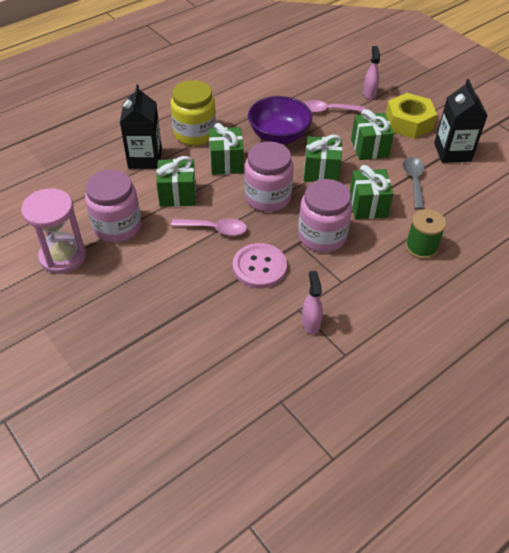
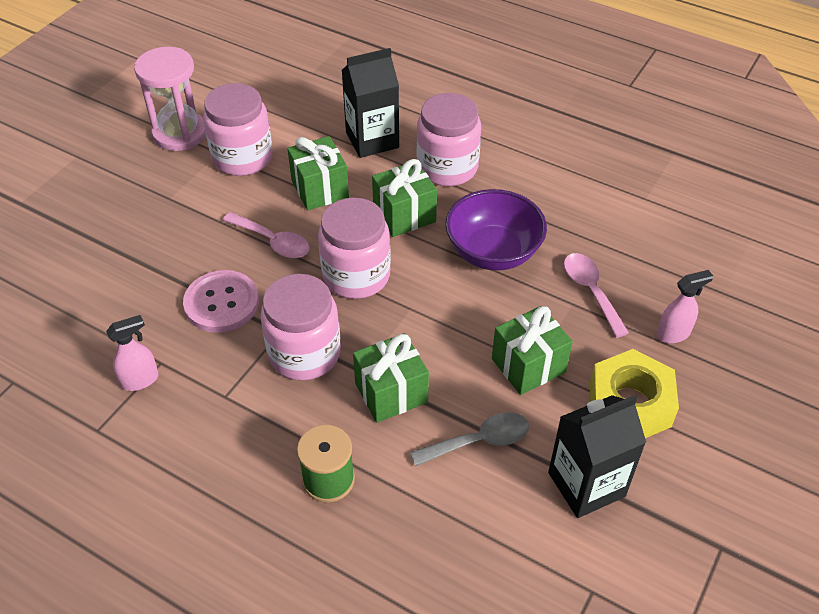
camera: 70 degrees right, 0 degrees up
(195, 133) = (447, 167): yellow jar -> pink jar
(215, 229) = (272, 241): pink spoon -> pink spoon turned 45 degrees counterclockwise
(321, 172) = (439, 319): green gift -> none

